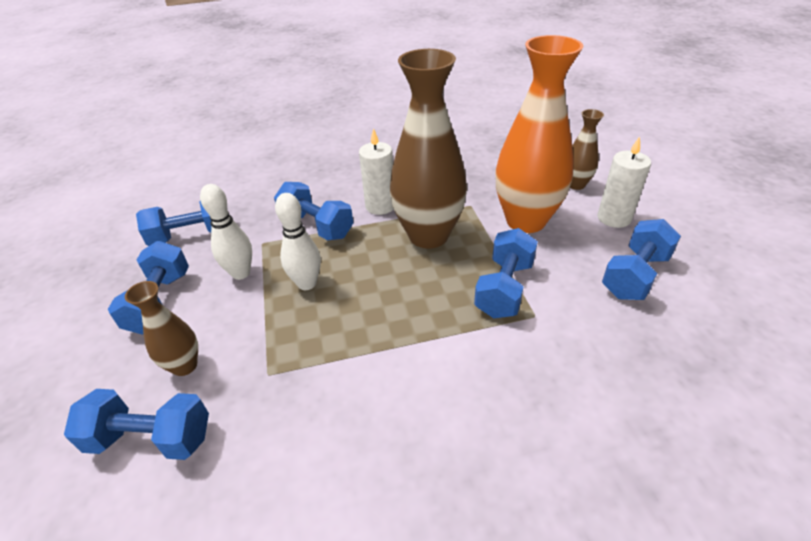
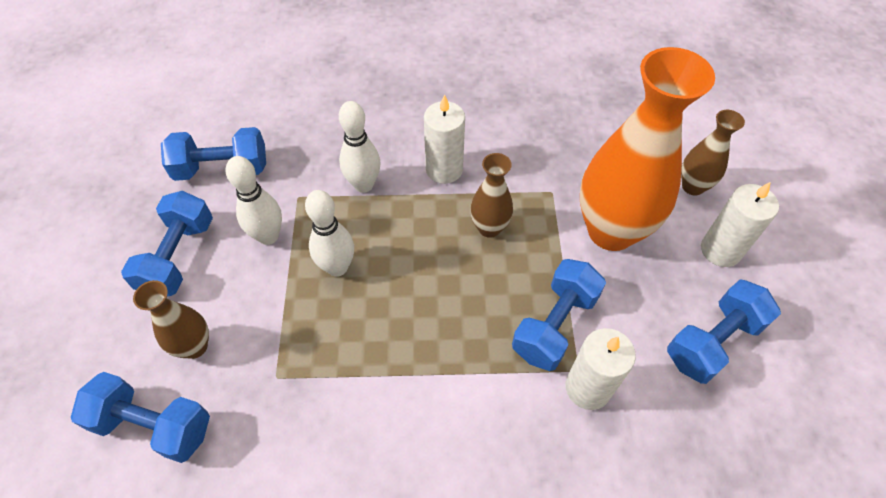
camera: 10 degrees right, 15 degrees up
(316, 226) = (363, 185): blue dumbbell -> white bowling pin
(428, 235) = (489, 228): brown vase -> brown vase, size x0.48
(548, 326) = (588, 388): none -> white candle

